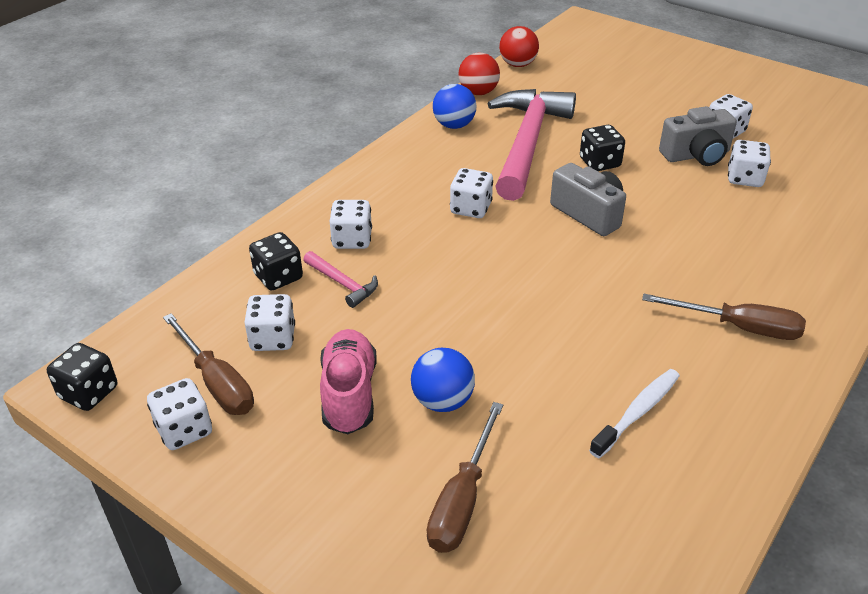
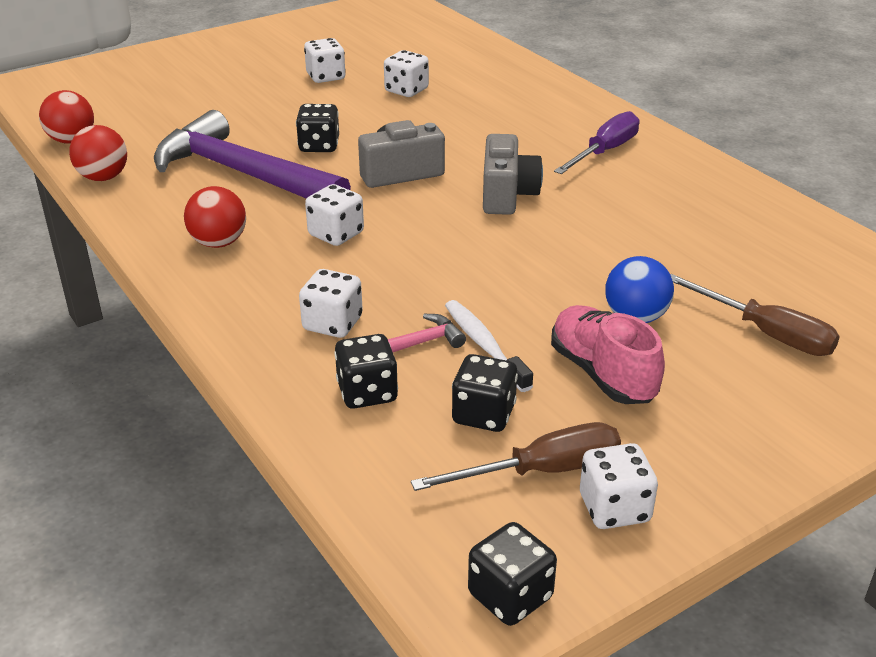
camera: 70 degrees left, 5 degrees down
(273, 338) = (483, 414): white dice -> black dice
(349, 394) = (602, 374): pink shoe -> pink shoe turned 45 degrees clockwise
(426, 162) = (218, 243): none -> red ball
(454, 125) = (158, 208): blue ball -> none
(527, 143) = (242, 174): pink hammer -> purple hammer
(638, 412) = (687, 222): white toothbrush -> white toothbrush (484, 345)
(696, 155) = (351, 99): grey camera -> grey camera (507, 195)
(739, 327) = (605, 151): brown screwdriver -> purple screwdriver

